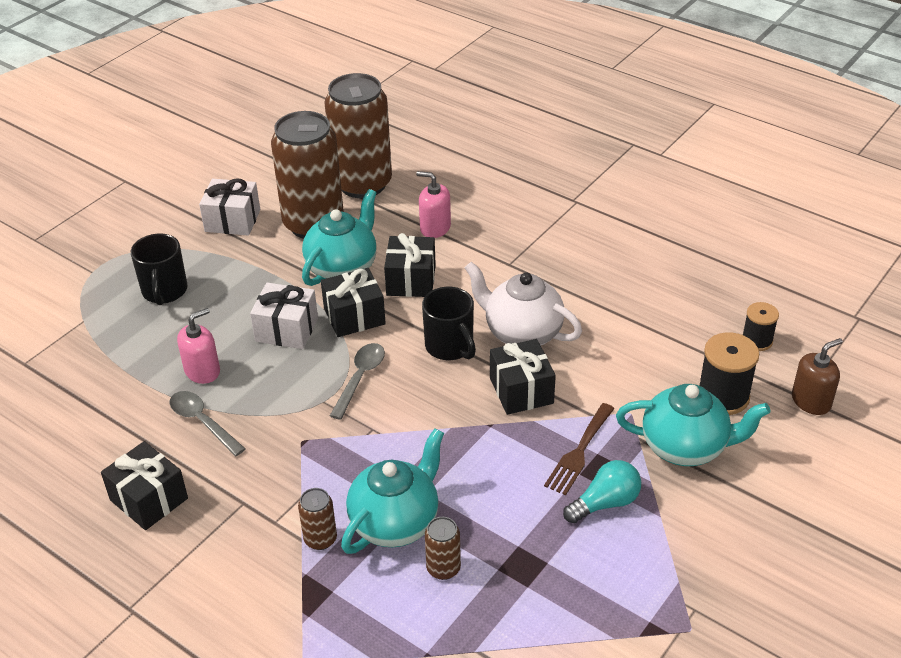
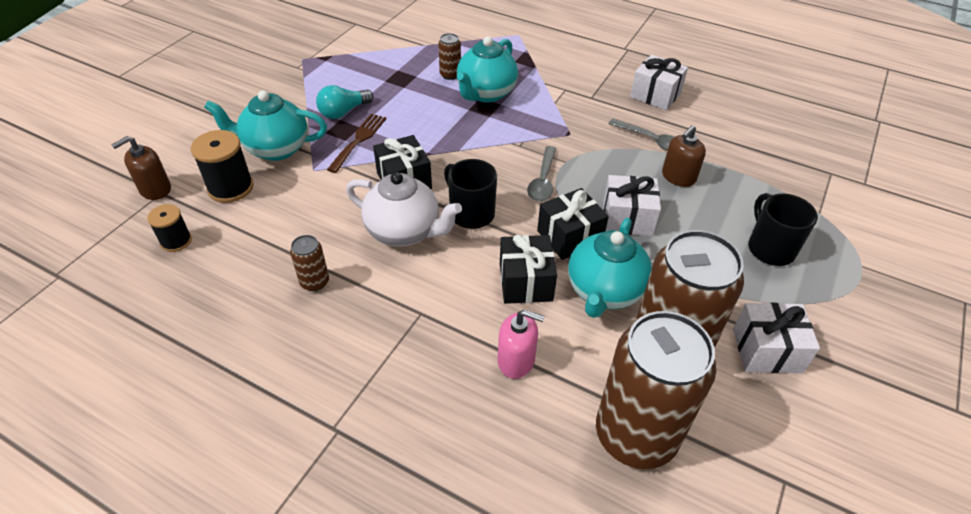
camera: 170 degrees right, 5 degrees up
(149, 499) = (655, 95): black gift -> white gift
(202, 371) = (678, 177): pink soap dispenser -> brown soap dispenser
(320, 539) = (532, 83): brown can -> brown can (314, 282)

